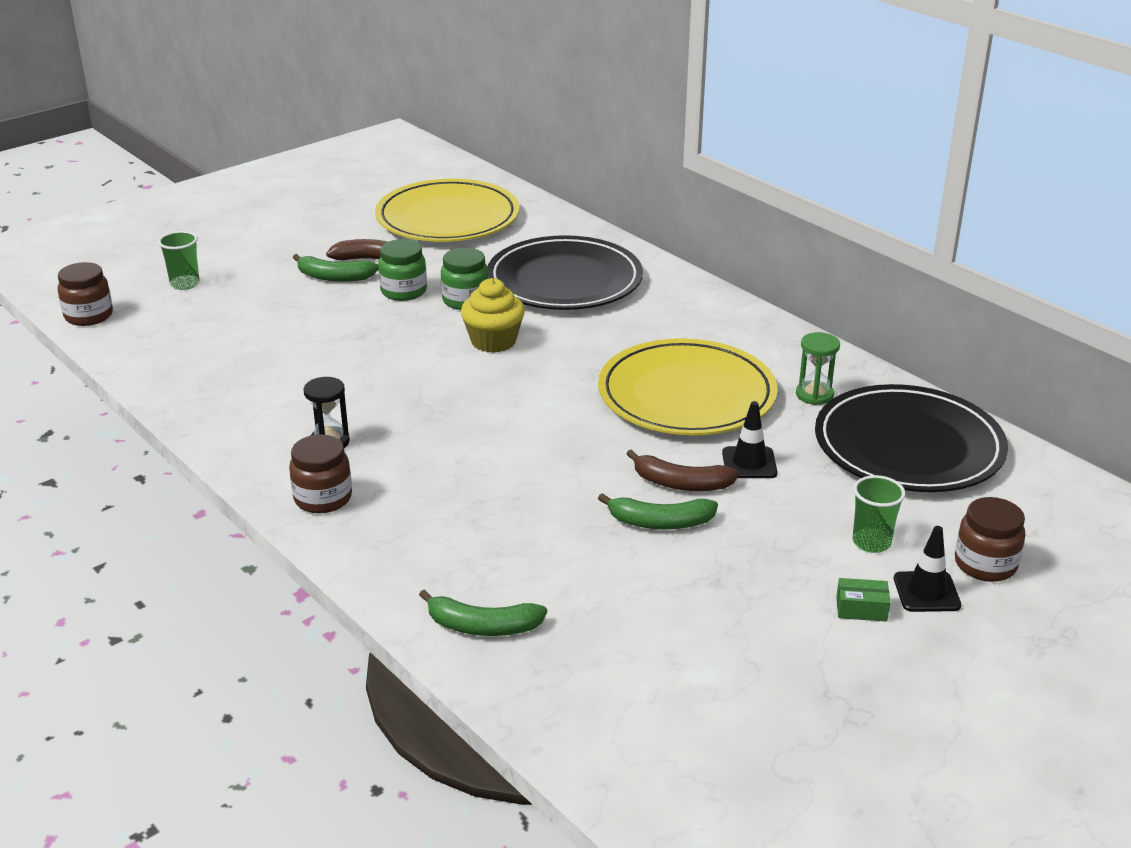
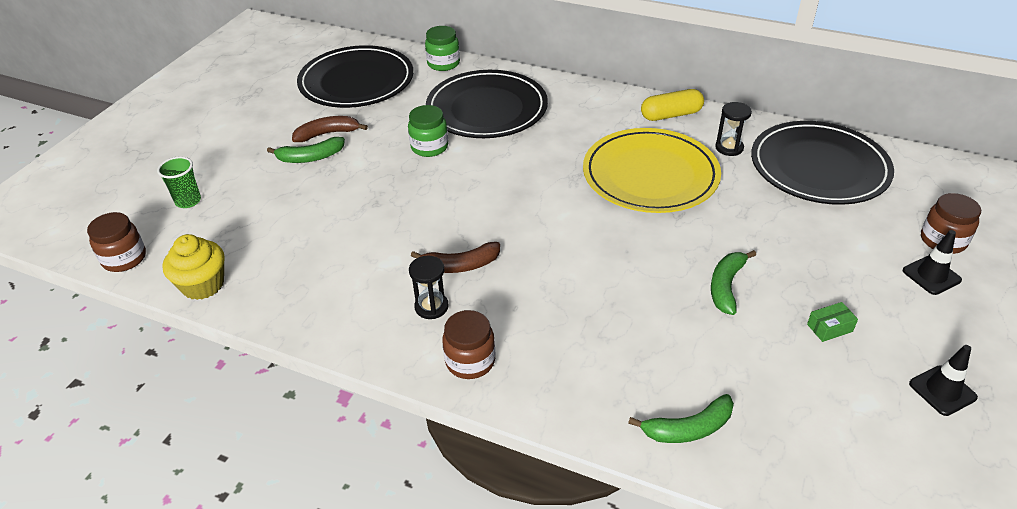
camera: 25 degrees left, 10 degrees up
(403, 291) = (376, 153): green jar -> green jar (443, 63)
(448, 218) = (356, 82): yellow plate -> black plate
(493, 341) = (480, 175): yellow cupcake -> yellow cupcake (203, 285)
(660, 522) = (726, 286): green banana -> green banana turned 135 degrees clockwise
(681, 483) = (710, 248): brown banana -> brown banana (460, 265)
(749, 463) = (738, 216): black traffic cone -> black traffic cone (942, 390)
(778, 342) = (671, 115): none -> yellow capsule
(814, 395) = (729, 148): green hourglass -> black hourglass
(861, 609) = (908, 305): green box -> green box (829, 328)
(871, 542) = (866, 250): green cup -> none

